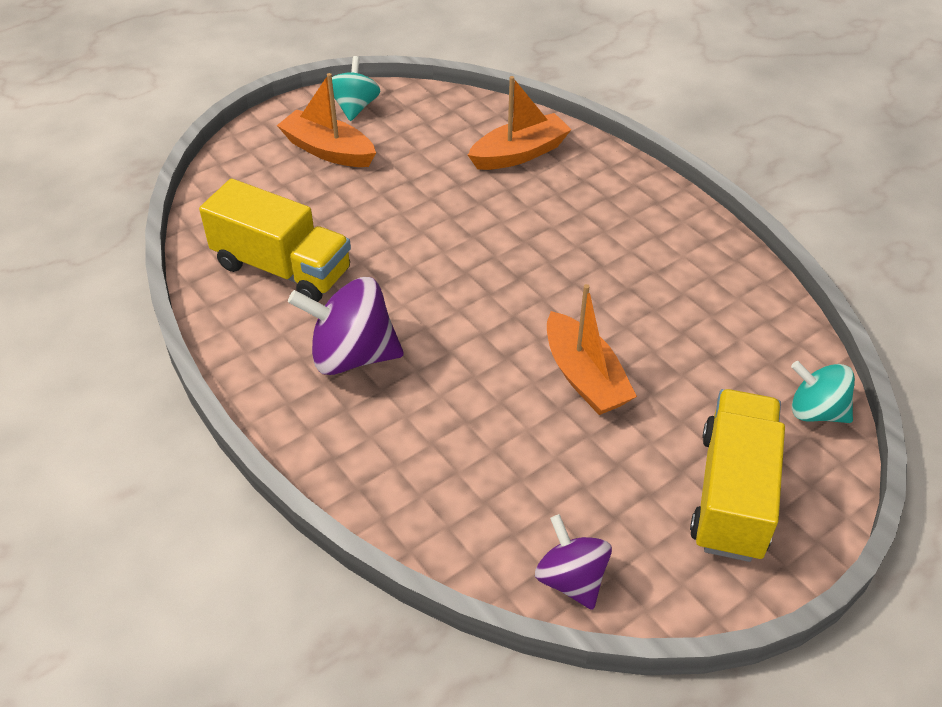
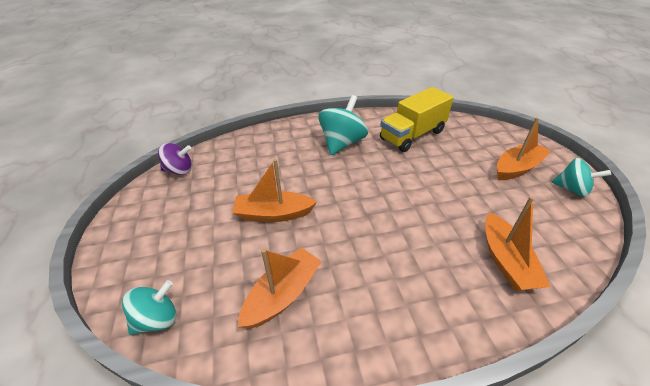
camera: 115 degrees right, 5 degrees down
(352, 355) = (342, 143): purple spinning top -> turquoise spinning top
(697, 313) = (283, 295): none -> orange boat
(732, 494) = (156, 241): yellow truck -> none

